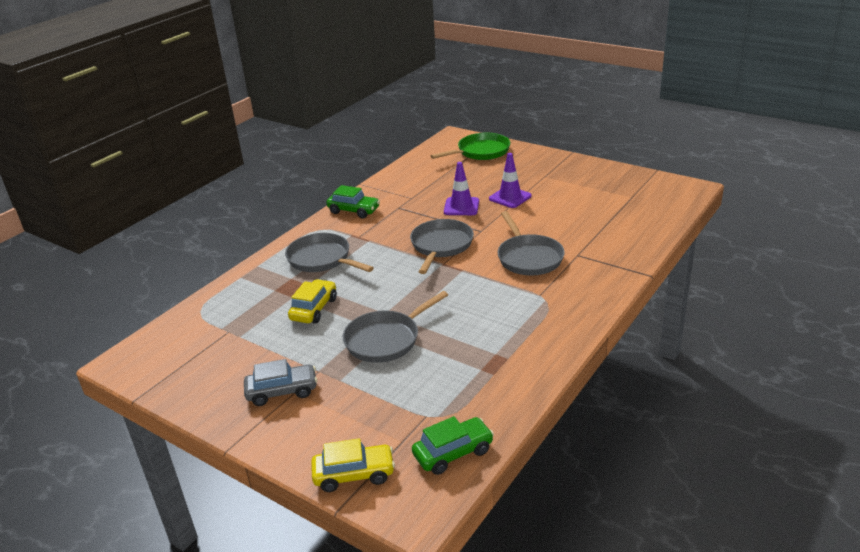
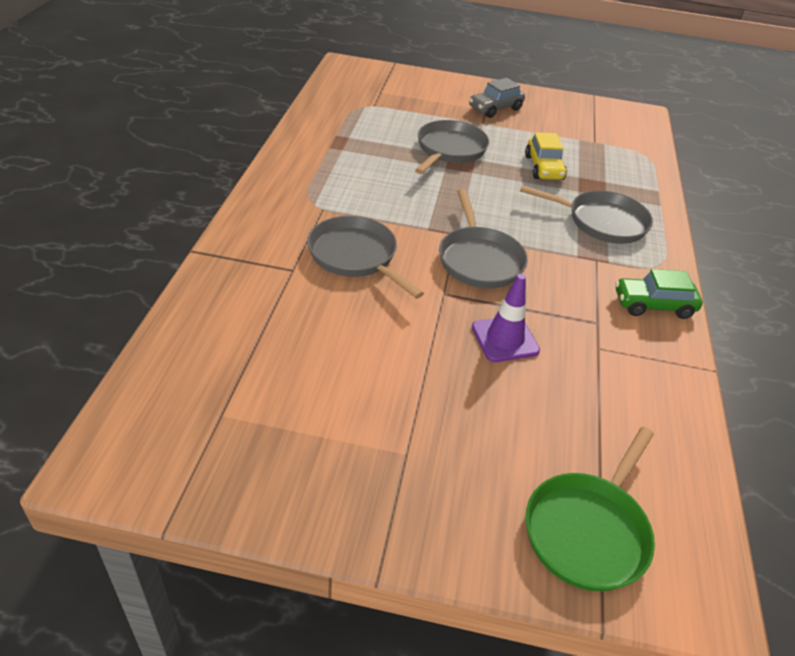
camera: 150 degrees right, 10 degrees up
(354, 474) = (398, 75): yellow car -> none
(453, 453) = (340, 89): green car -> none
(510, 197) = (440, 375): purple traffic cone -> none

